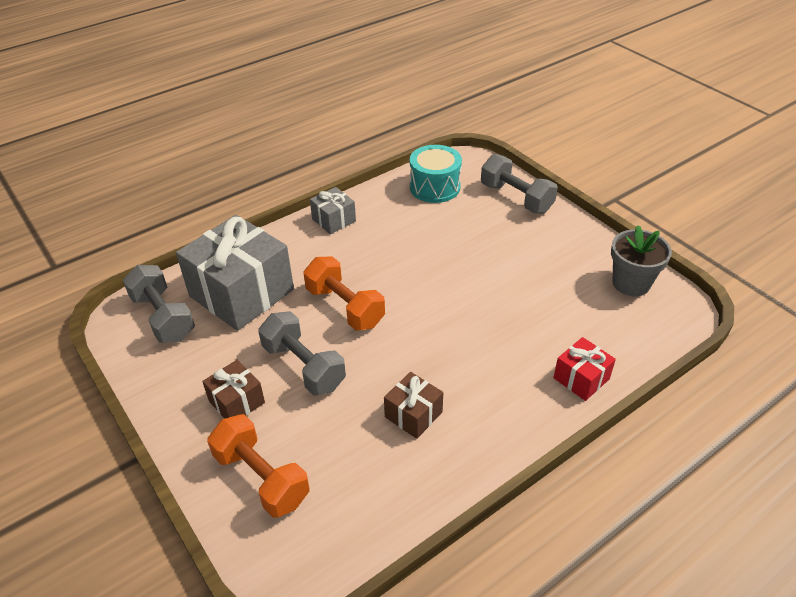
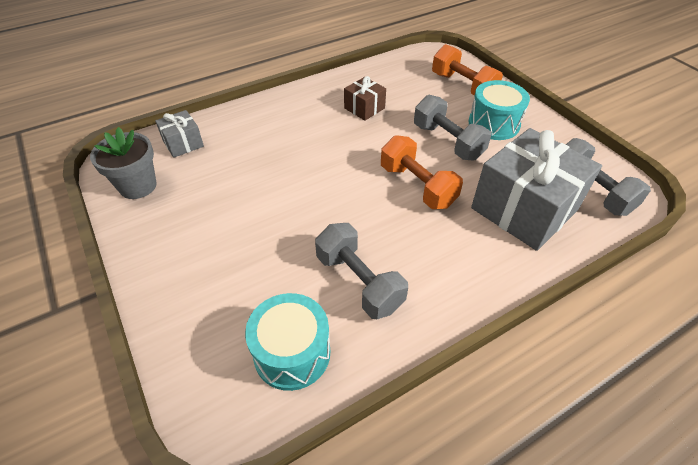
camera: 175 degrees left, 5 degrees up
(236, 402) = (494, 124): brown gift -> turquoise drum
(334, 220) = (439, 300): grey gift -> grey gift (183, 143)
(516, 198) = (186, 316): grey dumbbell -> grey dumbbell (359, 282)
(581, 378) = (236, 119): red gift -> none

